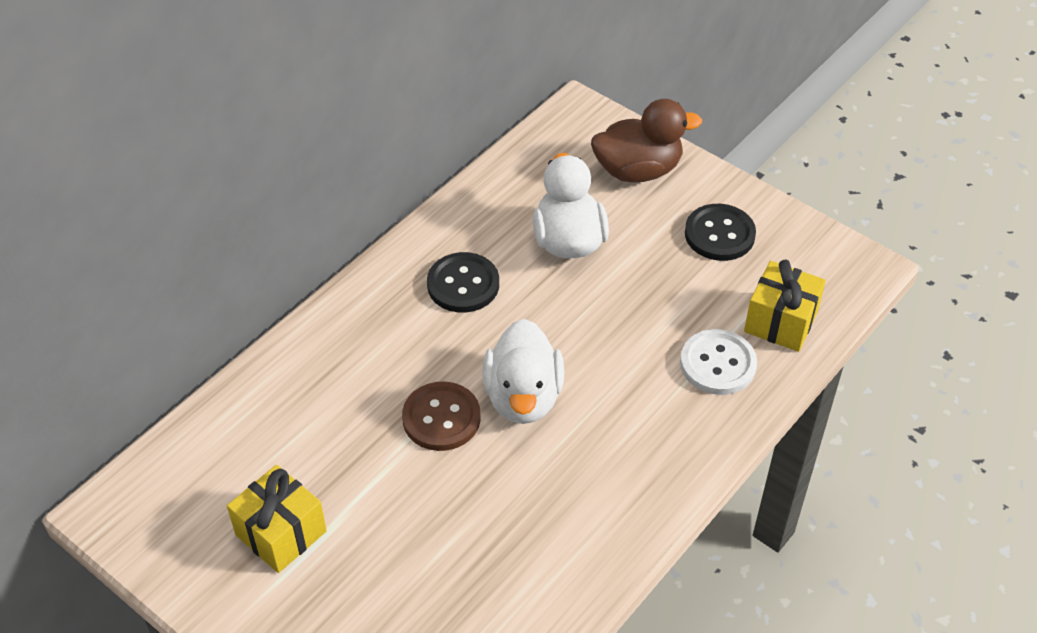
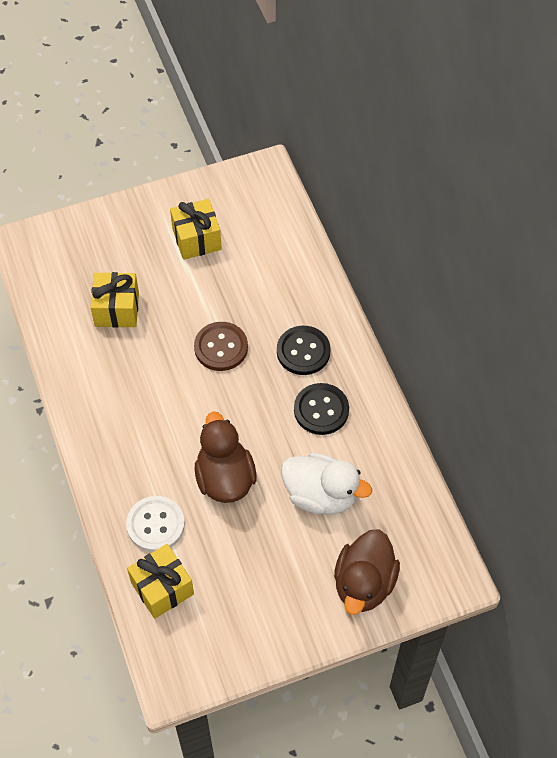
camera: 120 degrees right, 10 degrees up
(458, 566) = (117, 309): none -> yellow gift
(523, 397) = (207, 398): white duck -> none
(613, 330) = (225, 478): none -> brown duck
(719, 234) = (265, 600): black button -> black button (303, 351)

